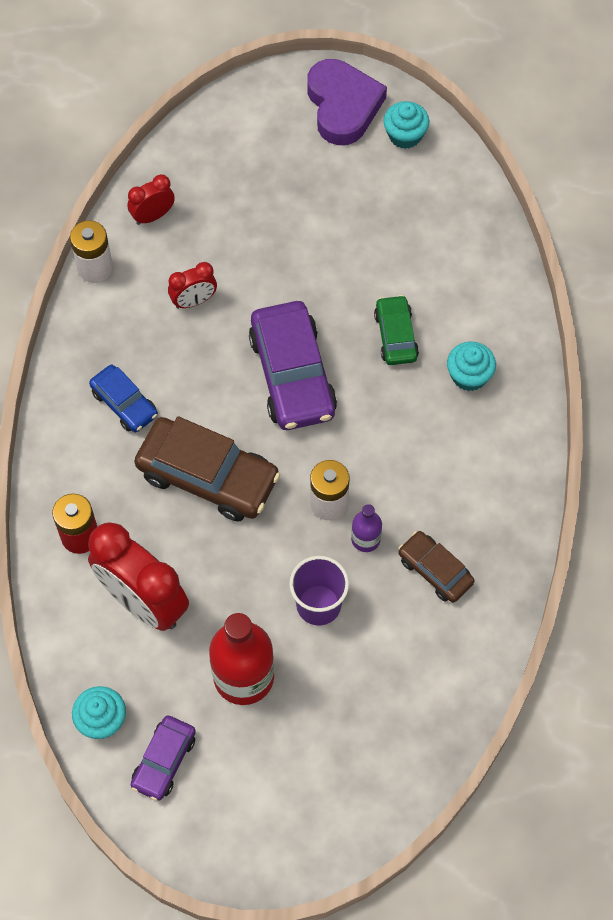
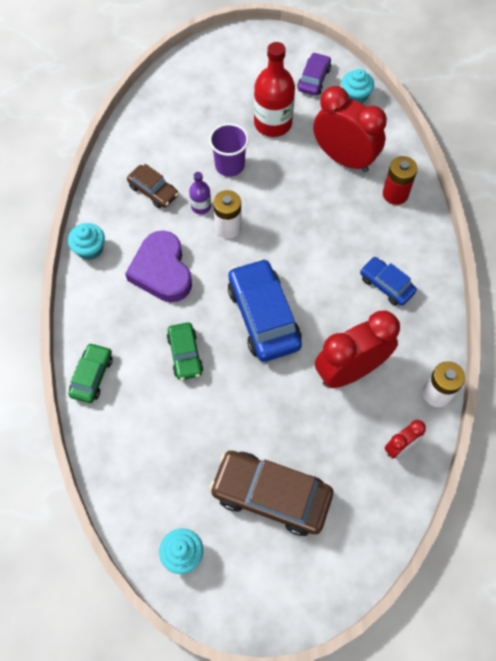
camera: 175 degrees right, 0 degrees up
(194, 301) = (350, 370): red clock -> red clock, size x2.04
(208, 476) = (315, 239): brown car -> brown car (271, 495)
(292, 375) = (263, 316): purple car -> blue car
(343, 106) = (244, 584): purple heart -> purple heart (162, 271)
(469, 375) = (127, 326): turquoise cupcake -> turquoise cupcake (90, 249)
(511, 319) = (92, 376): none -> green car

